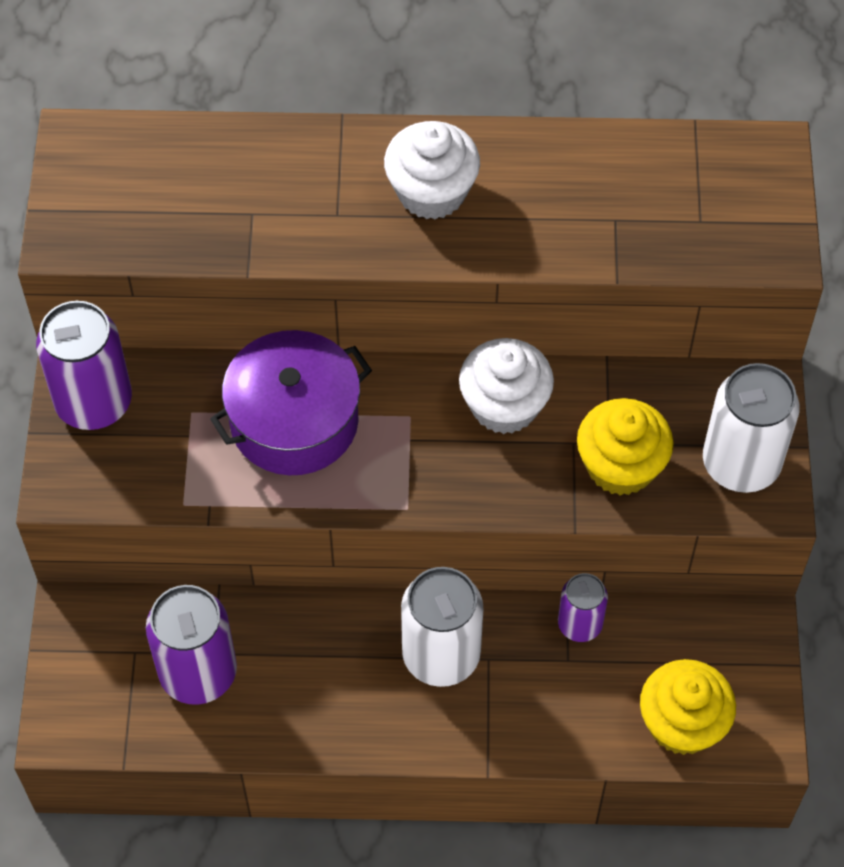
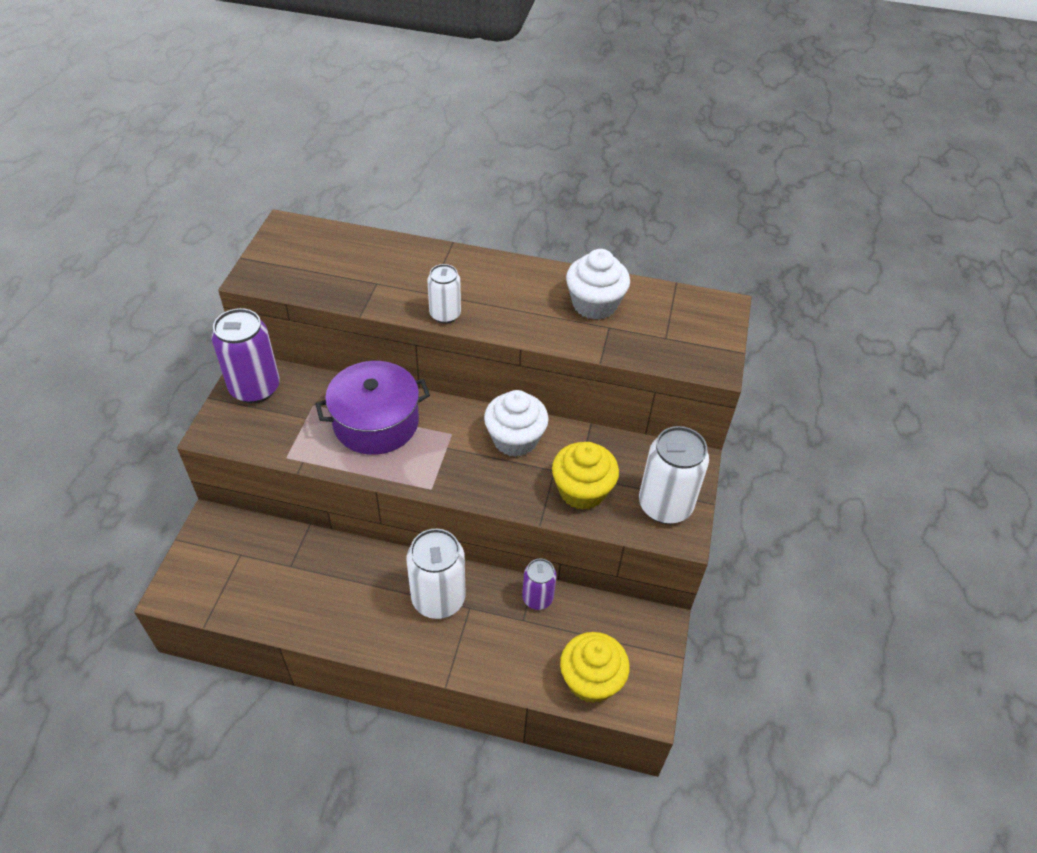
camera: 10 degrees right, 10 degrees down
(198, 673) = (275, 576): purple can -> none
(372, 248) = (445, 314): none -> white can
(431, 192) = (494, 291): white cupcake -> white cupcake (594, 304)

